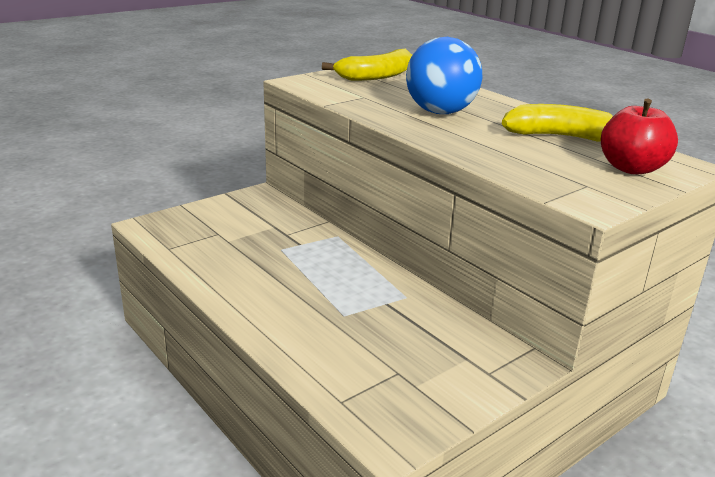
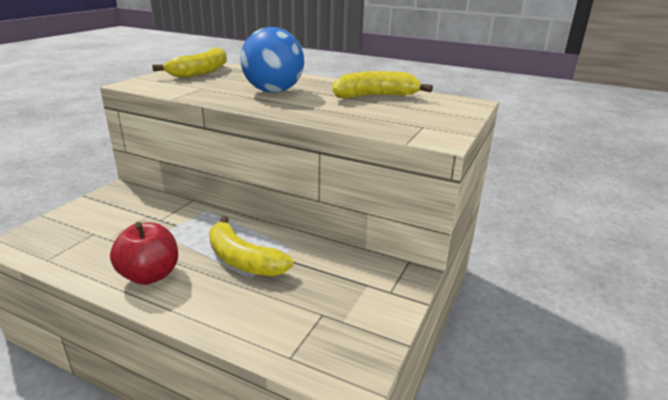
camera: 25 degrees left, 0 degrees up
(346, 296) = (243, 260): none -> yellow banana
(631, 168) = (440, 110): red apple -> red apple (150, 275)

